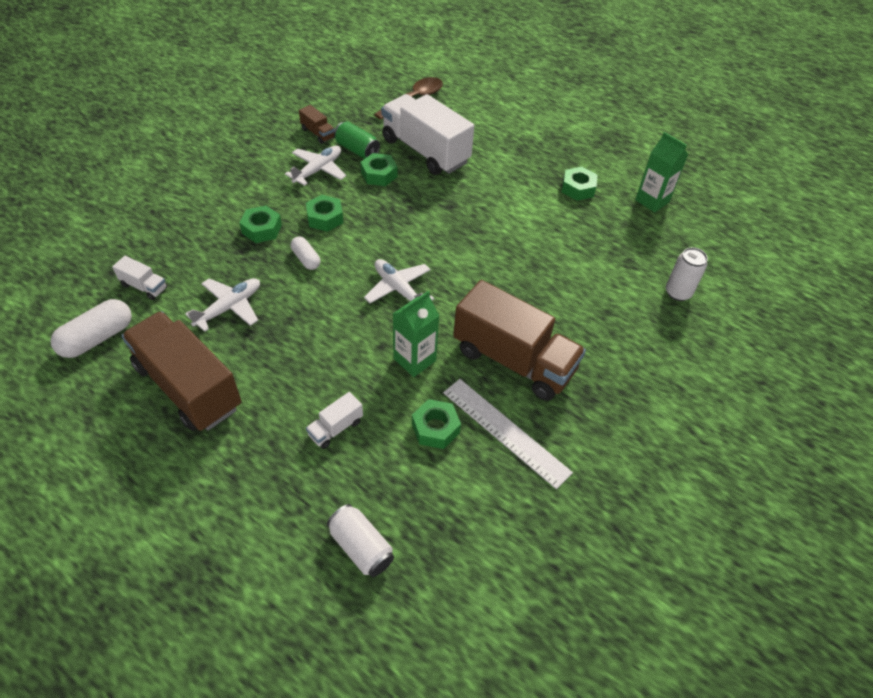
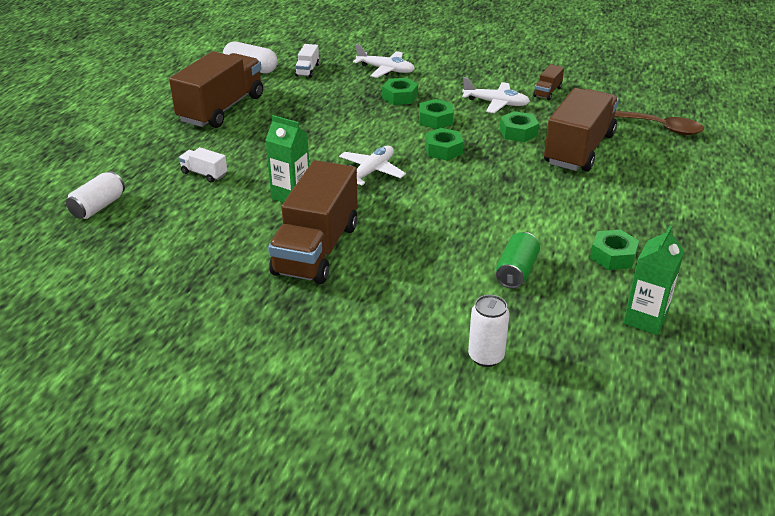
camera: 75 degrees right, 15 degrees down
(229, 307) = (305, 105): white plane -> white plane (386, 70)
(306, 259) = (378, 122): white capsule -> none
(357, 150) = (543, 115): green can -> green can (516, 272)
(425, 151) = (579, 149): white truck -> brown truck
(435, 428) = (220, 220): green nut -> green nut (443, 150)
(505, 431) = (228, 257): white ruler -> none

